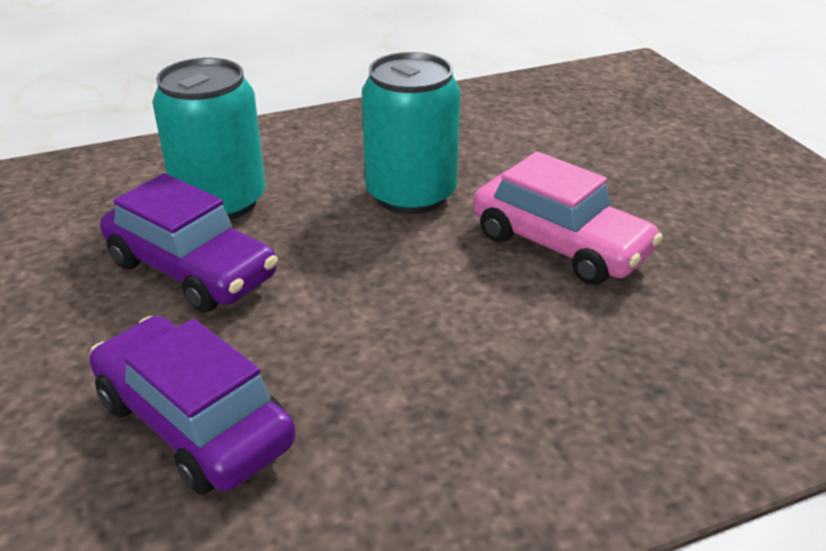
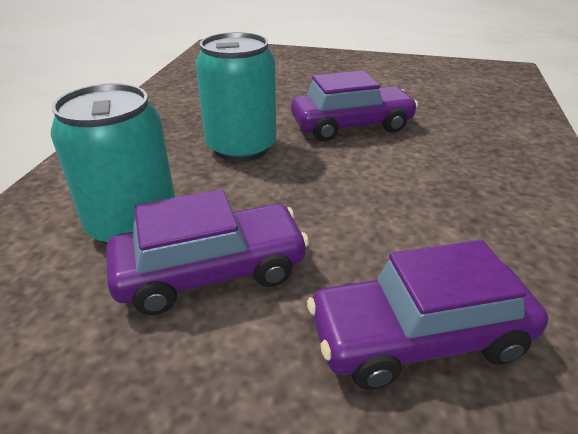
camera: 55 degrees left, 0 degrees up
(560, 244) = (351, 126): pink car -> purple car

